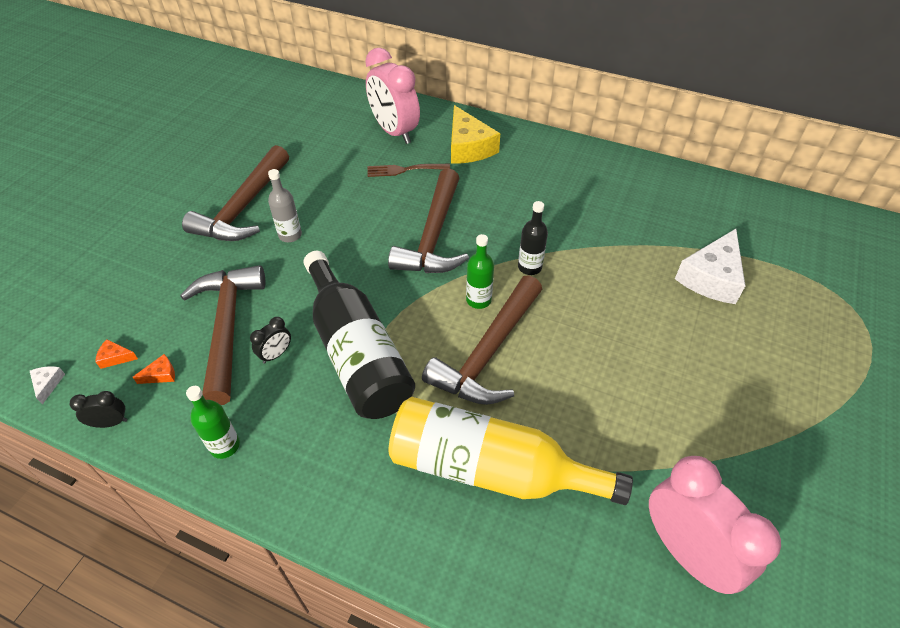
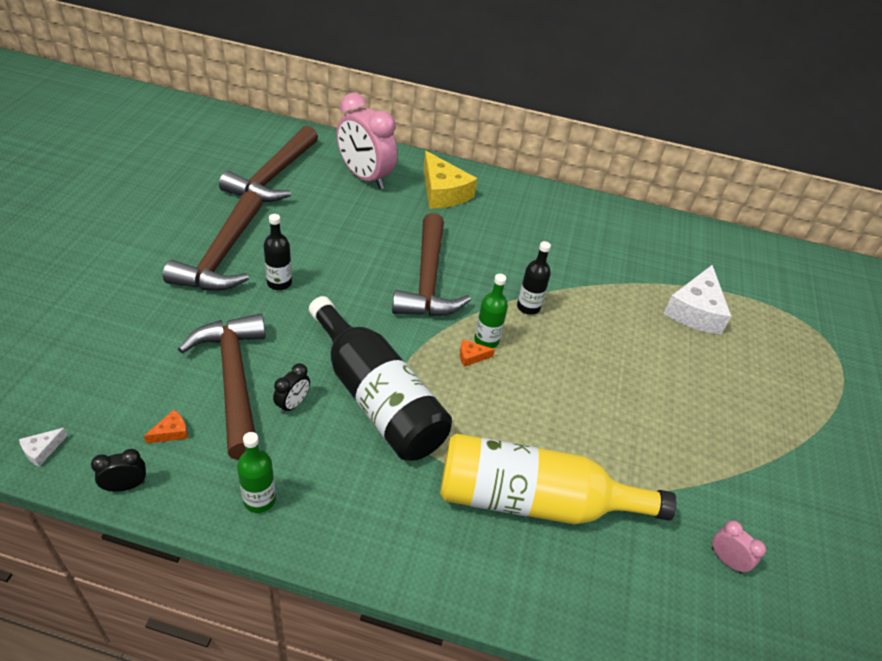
camera: 15 degrees left, 5 degrees down
(48, 384) = (42, 450): white cheese -> white cheese turned 120 degrees counterclockwise
(115, 357) = (114, 417): orange cheese -> orange cheese (471, 356)
(290, 235) = (279, 283): grey bottle -> black bottle
(404, 170) = (384, 215): brown fork -> none
(488, 352) = (507, 390): brown hammer -> brown hammer (274, 176)
(686, 552) = (726, 560): pink clock -> pink clock, size x0.43

